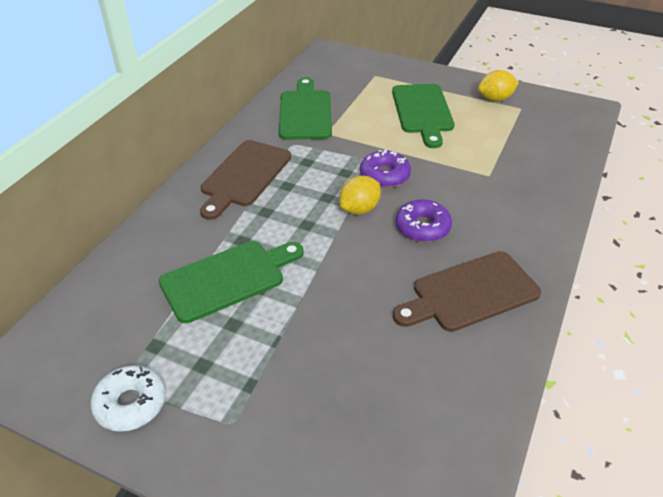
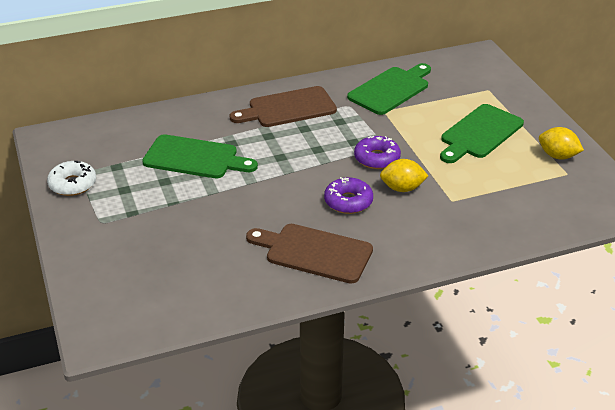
camera: 45 degrees right, 5 degrees down
(359, 209) = (326, 168): yellow lemon -> yellow lemon (402, 188)

